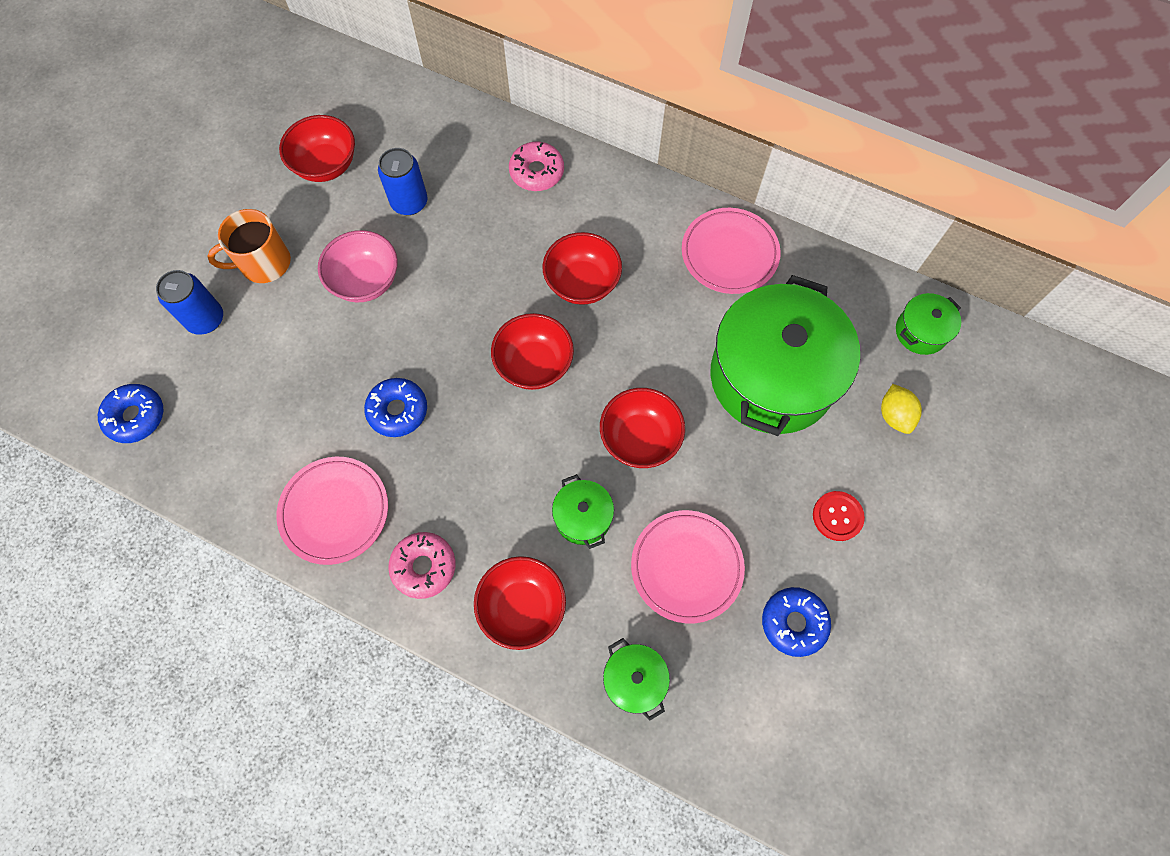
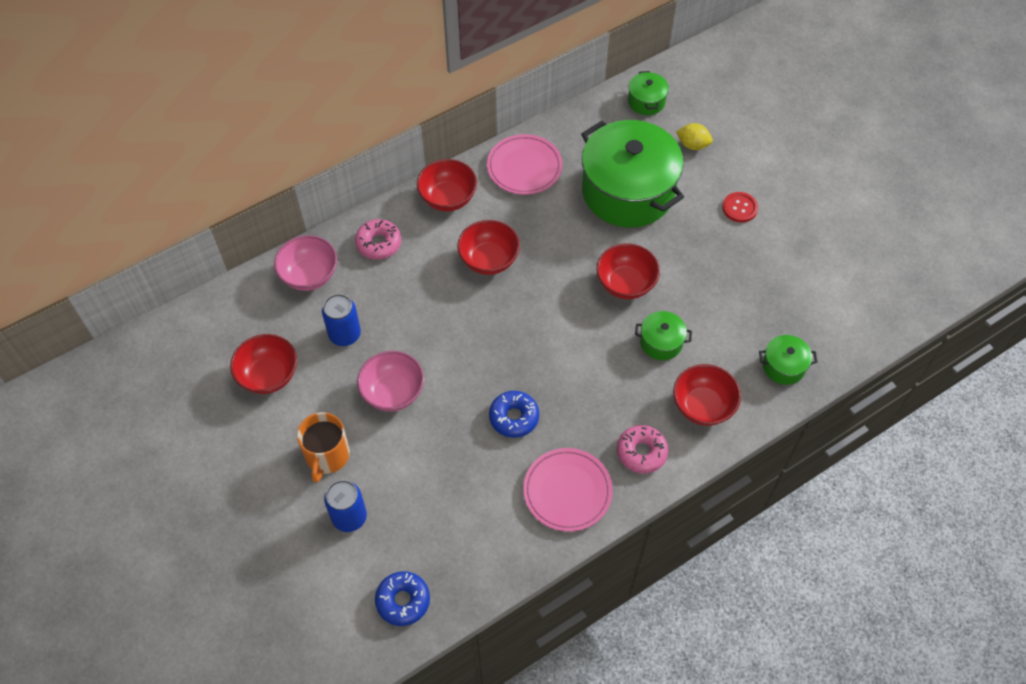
camera: 60 degrees left, 10 degrees down
(460, 135) = (309, 275): none -> pink bowl
(534, 364) = (532, 318): red bowl -> red bowl (448, 198)
(686, 567) = (727, 302): pink plate -> none
(793, 623) = (793, 265): blue donut -> none

